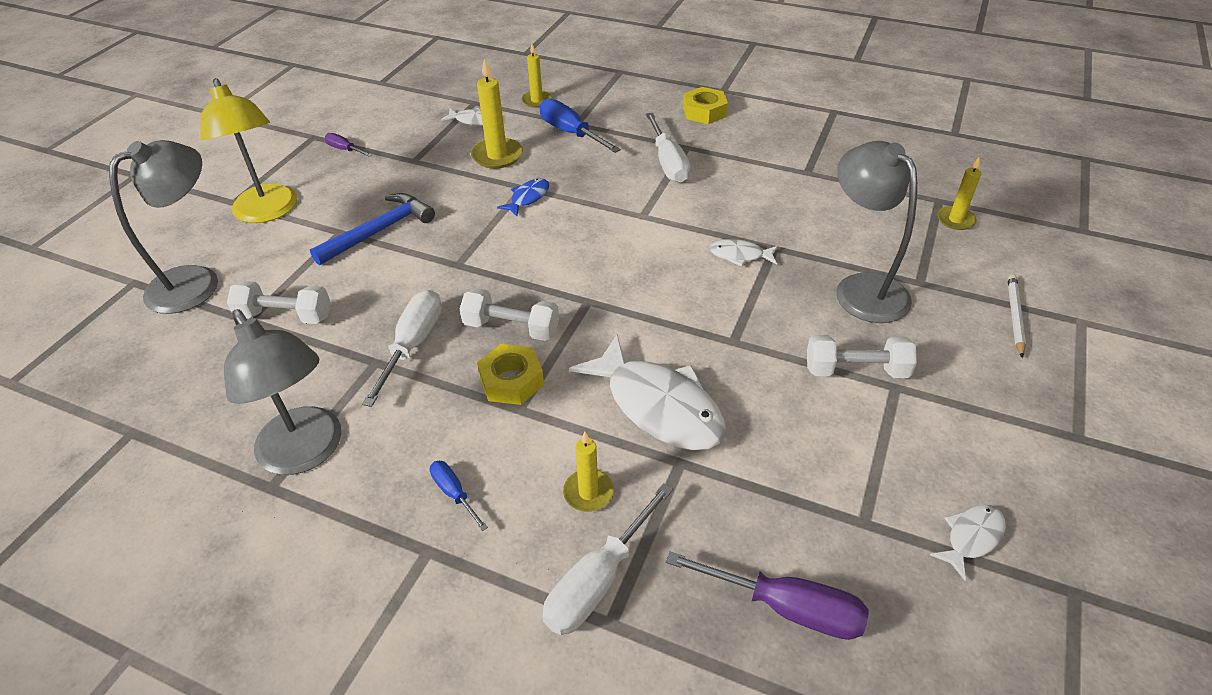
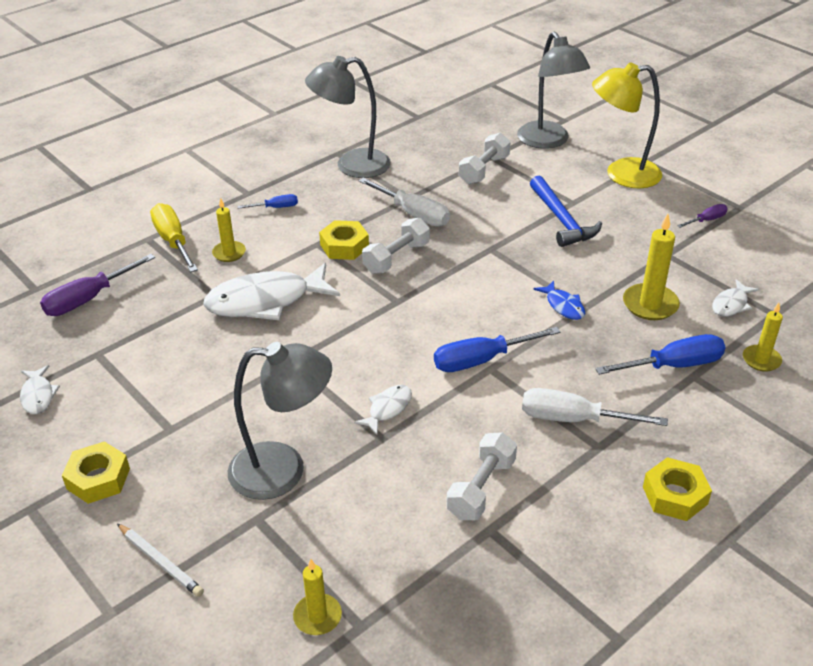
camera: 115 degrees right, 5 degrees down
(599, 580) = (173, 241): white screwdriver -> yellow screwdriver
(636, 222) = (482, 360): none -> blue screwdriver
(856, 370) = (204, 415): white dumbbell -> white dumbbell (481, 488)
(998, 406) = (98, 479): none -> yellow nut

